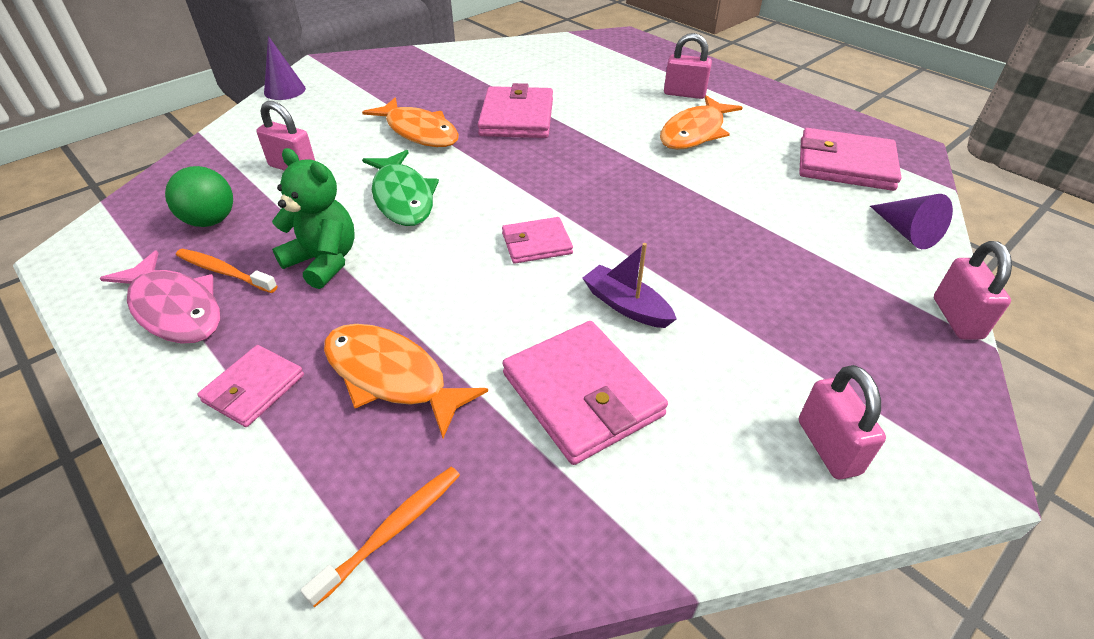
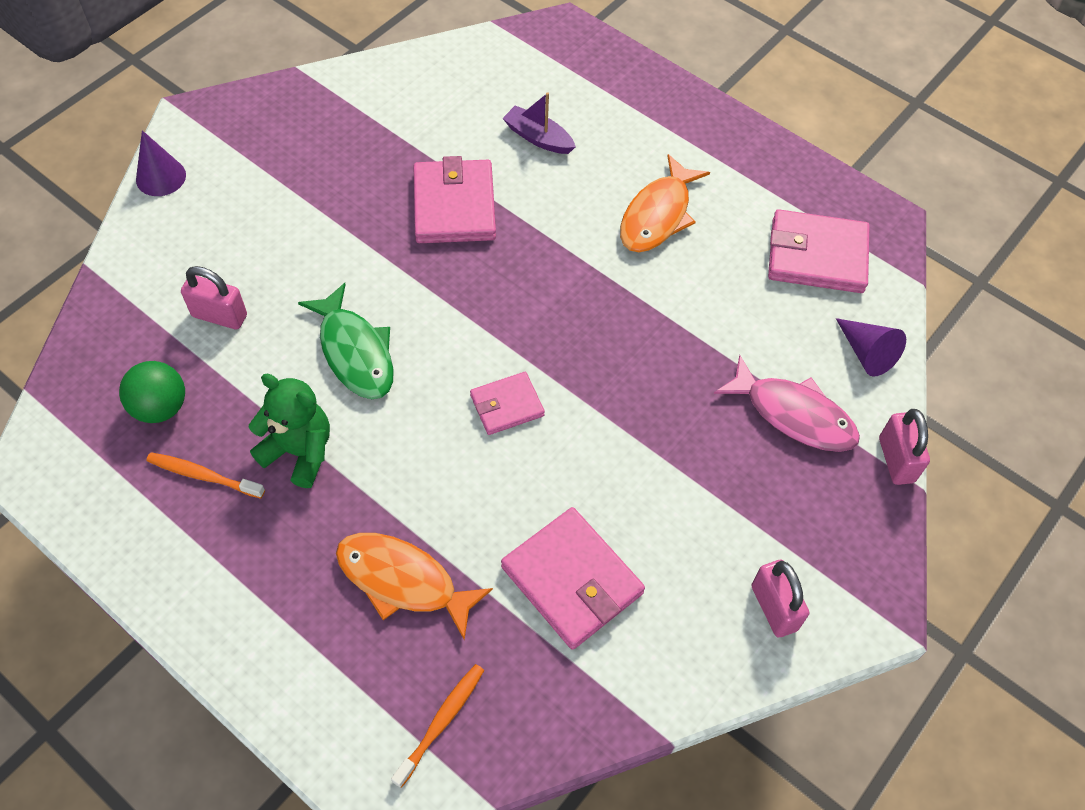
camera: 10 degrees left, 15 degrees up
(174, 309) = (174, 527): pink fish -> pink fish (793, 414)
(254, 388) = (285, 607): pink wallet -> none
(419, 132) = (346, 241): orange fish -> none
(626, 306) = (601, 477): purple boat -> purple boat (538, 138)
(684, 94) = (644, 144): pink padlock -> none

